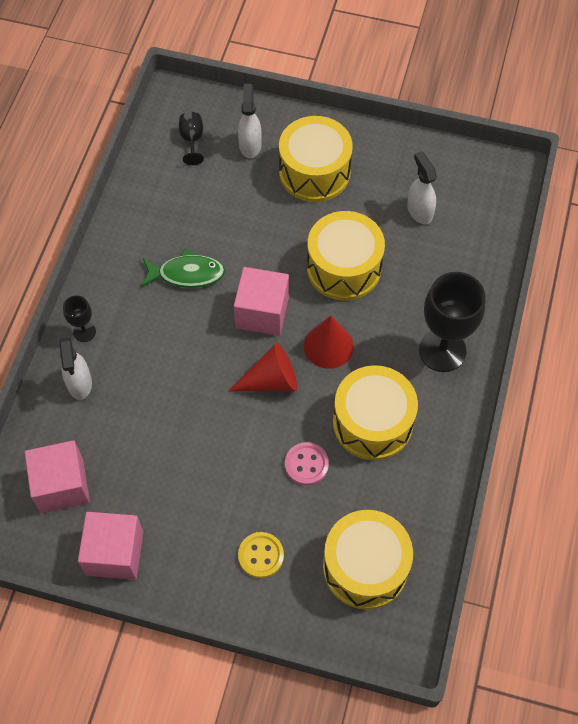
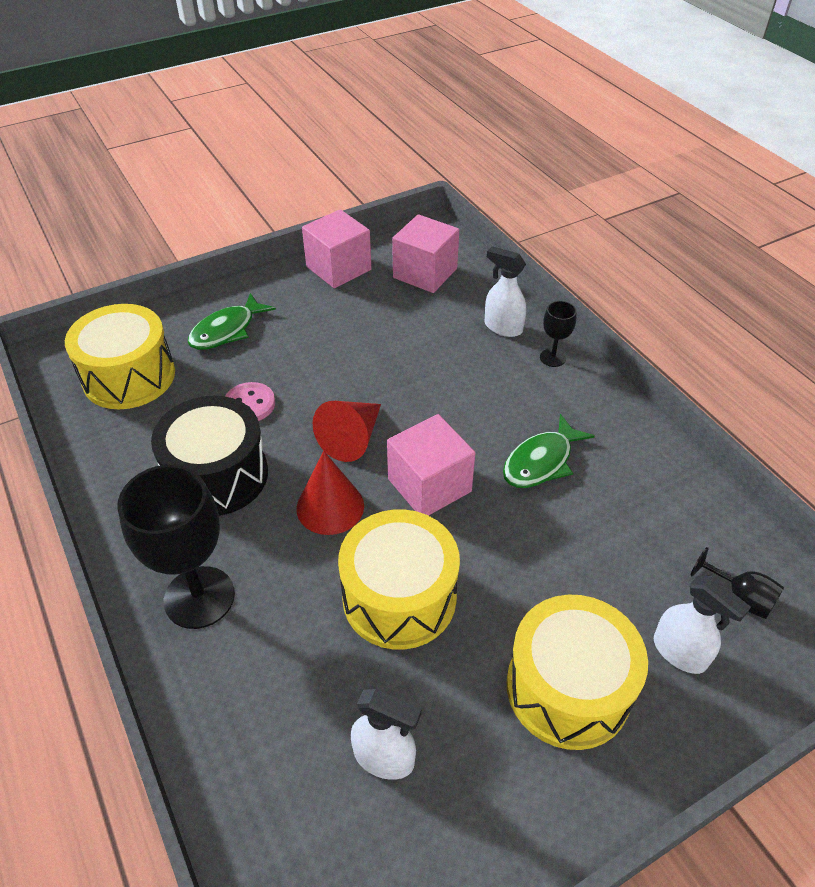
camera: 135 degrees right, 15 degrees down
(261, 555) = (227, 330): yellow button -> green fish
(372, 423) = (217, 475): yellow drum -> black drum

